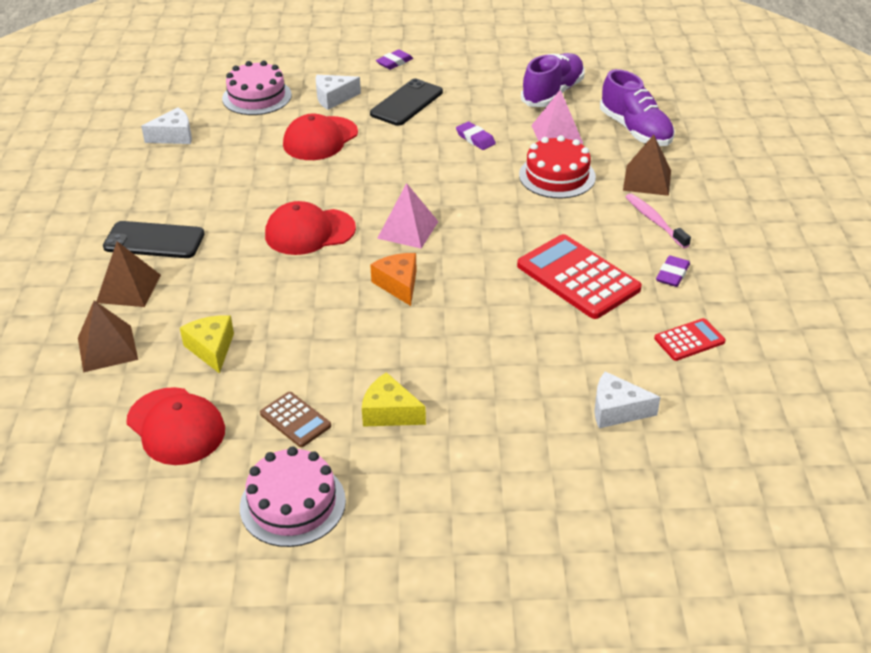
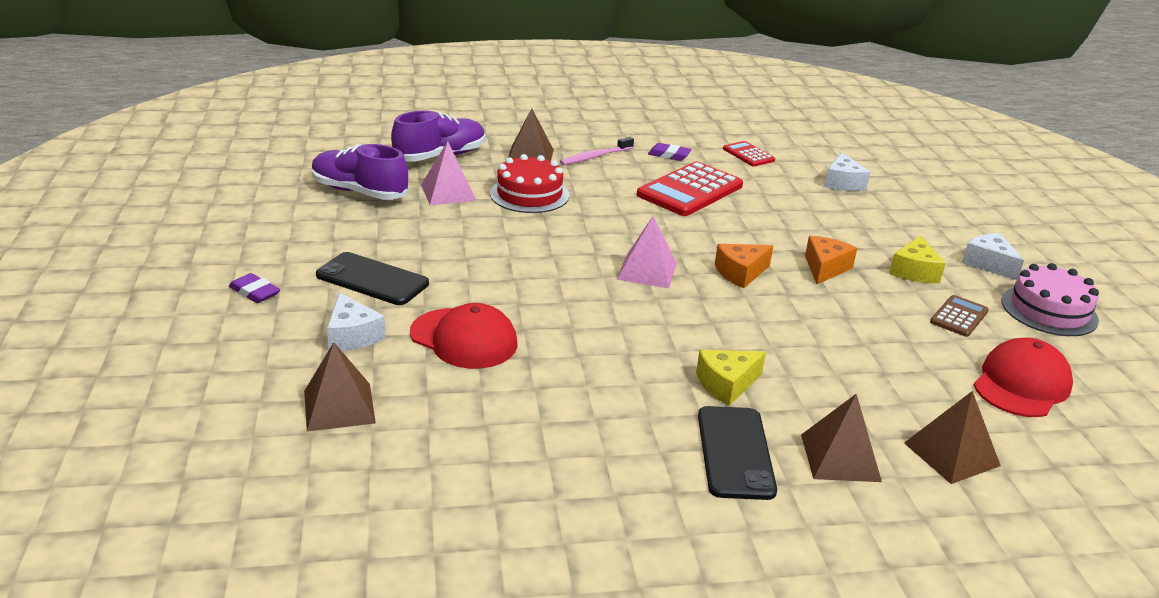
camera: 100 degrees left, 10 degrees down
(174, 136) = (460, 479): white cheese -> white cheese (989, 264)
(211, 349) = (902, 376): yellow cheese -> yellow cheese (726, 384)
(257, 97) = (339, 406): pink cake -> brown pyramid
(309, 232) = (672, 331): red cap -> none
(403, 344) = (825, 268): none -> orange cheese
(475, 139) = (459, 235): purple eraser -> none

